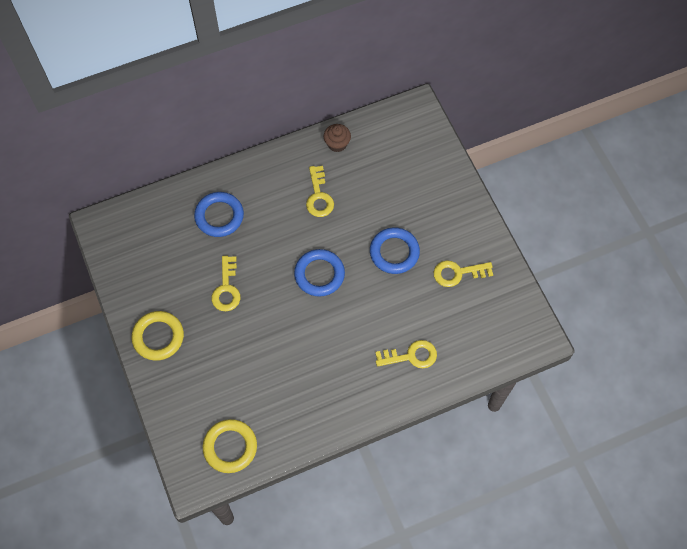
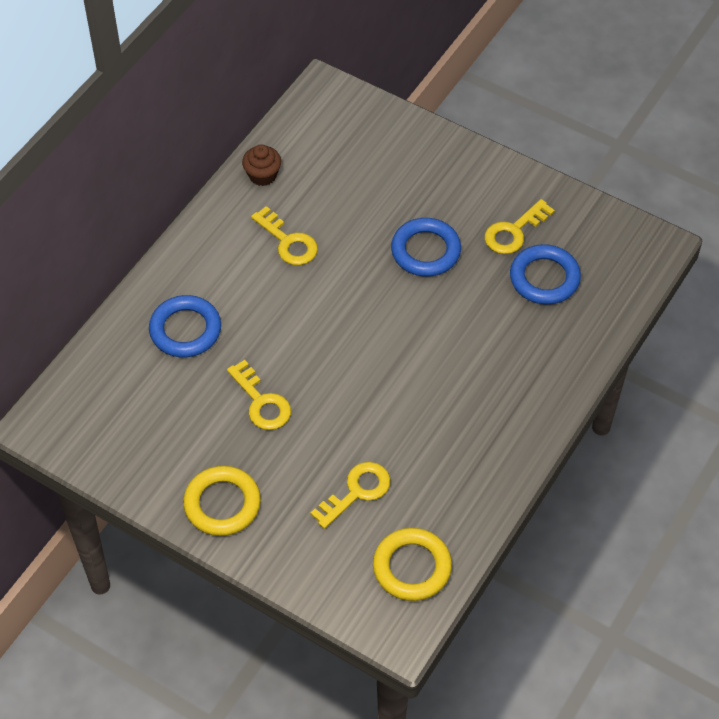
camera: 35 degrees left, 10 degrees down
(319, 274) = (359, 323): blue ring -> blue ring (544, 278)
(411, 356) = (535, 345): yellow key -> yellow key (357, 491)

